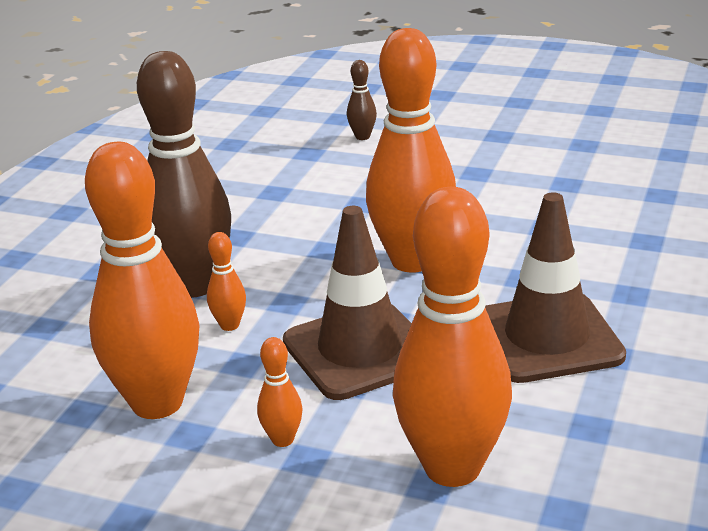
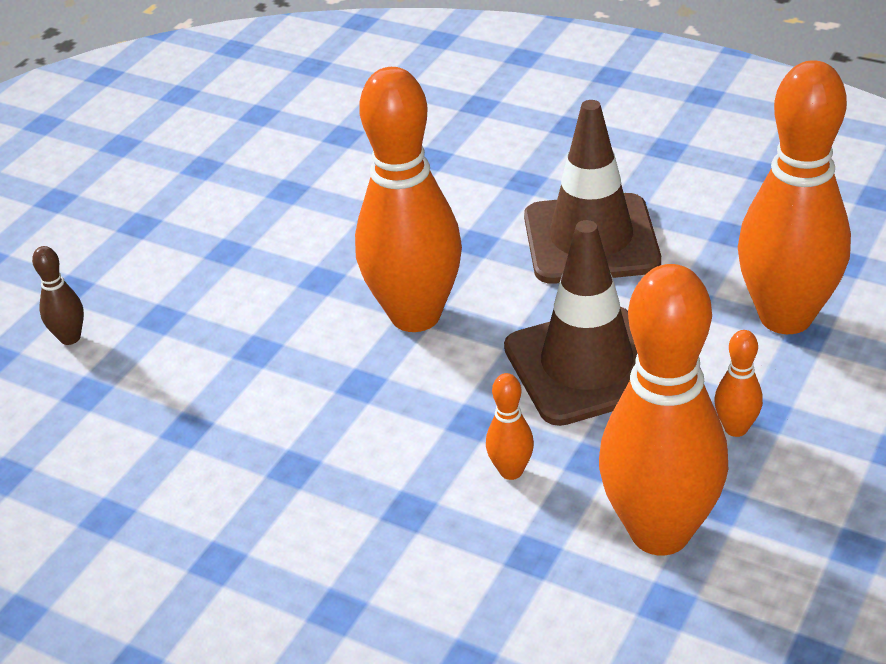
camera: 80 degrees left, 10 degrees up
(194, 285) = (408, 506): brown bowling pin -> none

